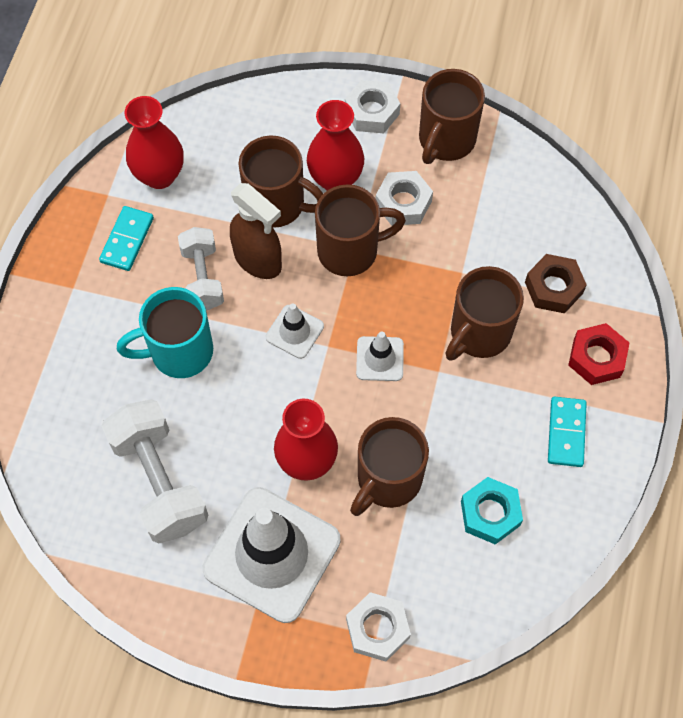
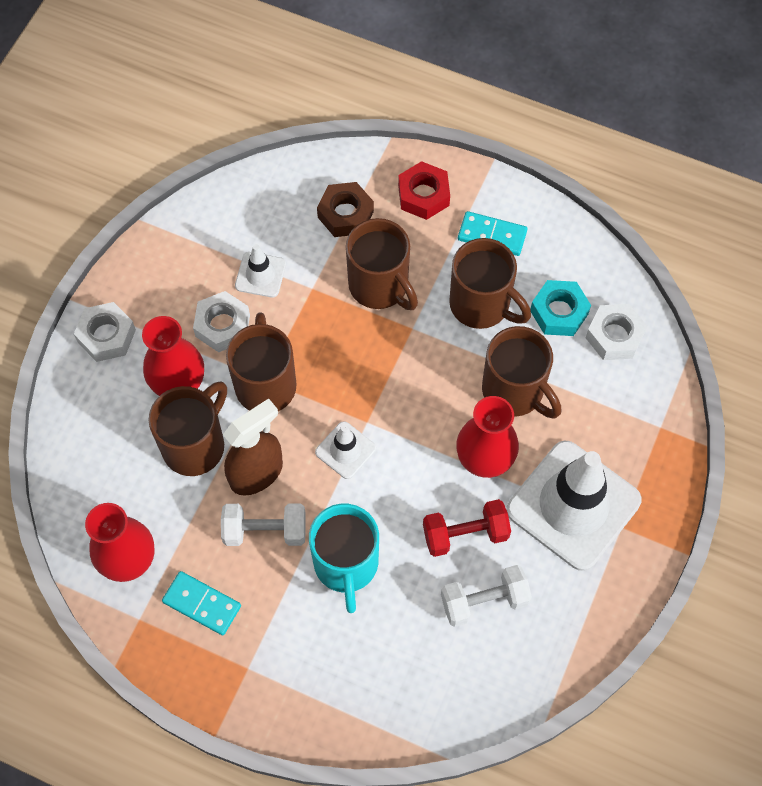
camera: 80 degrees left, 0 degrees up
(159, 481) = (484, 601): white dumbbell -> white dumbbell, size x0.63
(225, 453) = (465, 534): none -> red dumbbell
(377, 629) = (654, 425): white nut -> white nut (614, 336)
(380, 359) = (390, 377): white traffic cone -> white traffic cone (260, 275)
(445, 140) = (160, 274): brown mug -> brown mug (482, 305)

